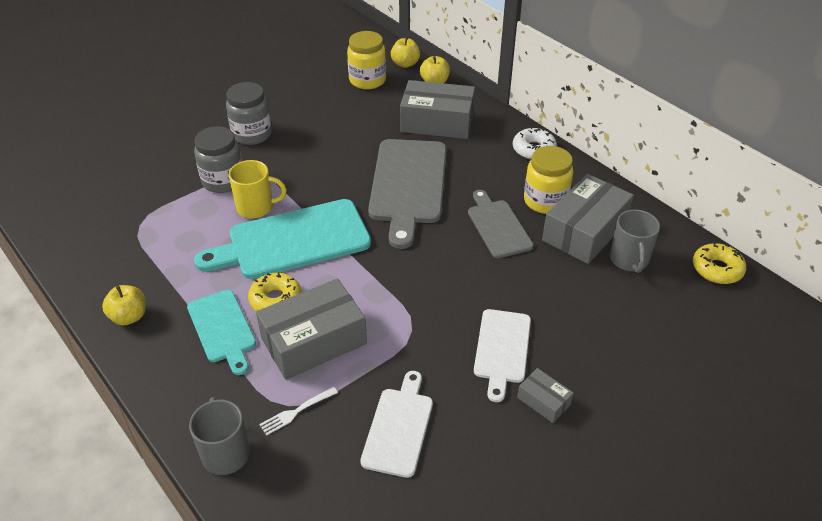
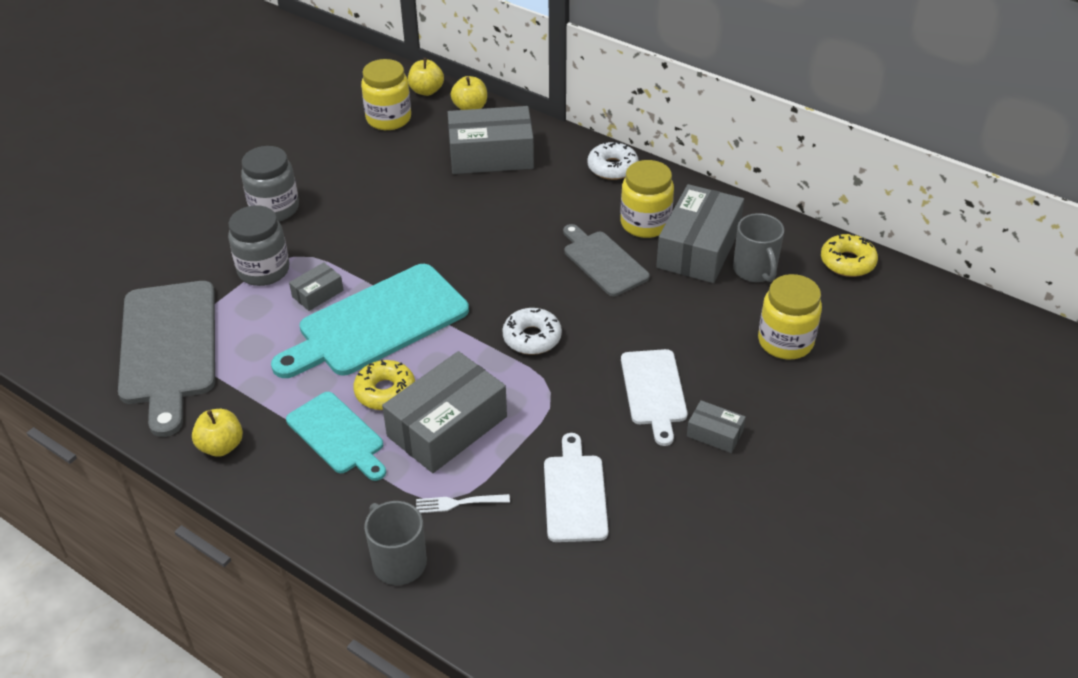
camera: 15 degrees left, 0 degrees up
(256, 207) = (317, 293): yellow mug -> grey box
(296, 412) = (458, 503): white fork -> white fork turned 45 degrees clockwise
(408, 185) = (485, 235): grey cutting board -> grey cutting board (168, 348)
(413, 279) = (532, 338): none -> white donut
(636, 330) = (785, 342): none -> yellow jar

